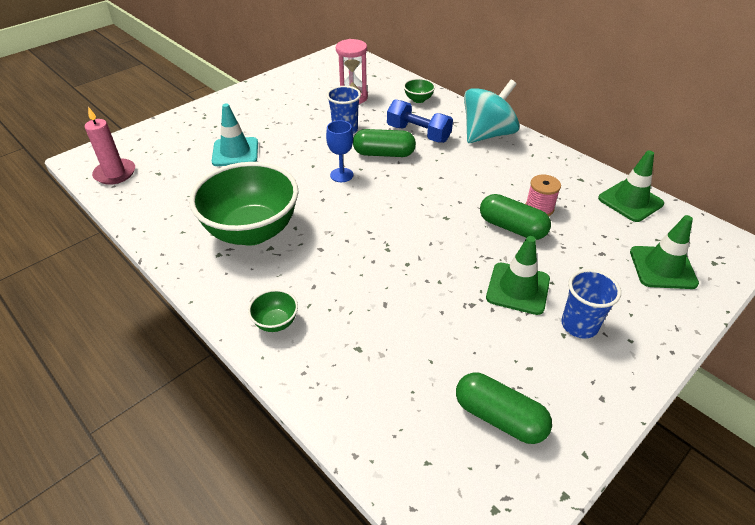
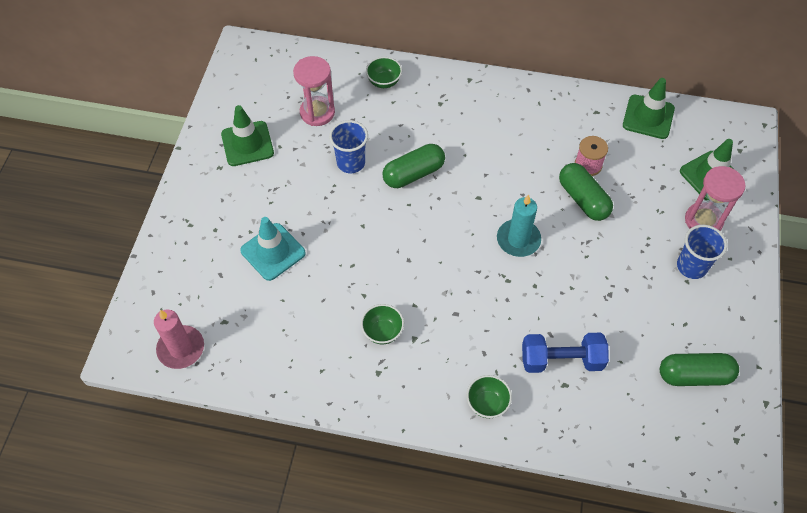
camera: 35 degrees left, 15 degrees up
(252, 231) = (382, 332): green bowl -> green bowl, size x0.41
(341, 175) = (399, 222): blue goblet -> none
(418, 133) = (422, 130): blue dumbbell -> blue dumbbell (561, 360)
(425, 227) = (518, 239): none -> turquoise candle
(487, 135) = (483, 98): turquoise spinning top -> none
(512, 227) = (583, 199): green capsule -> green capsule turned 60 degrees clockwise
(518, 288) = (630, 259): green traffic cone -> green traffic cone (247, 144)
(624, 297) = (703, 221): none -> pink hourglass

